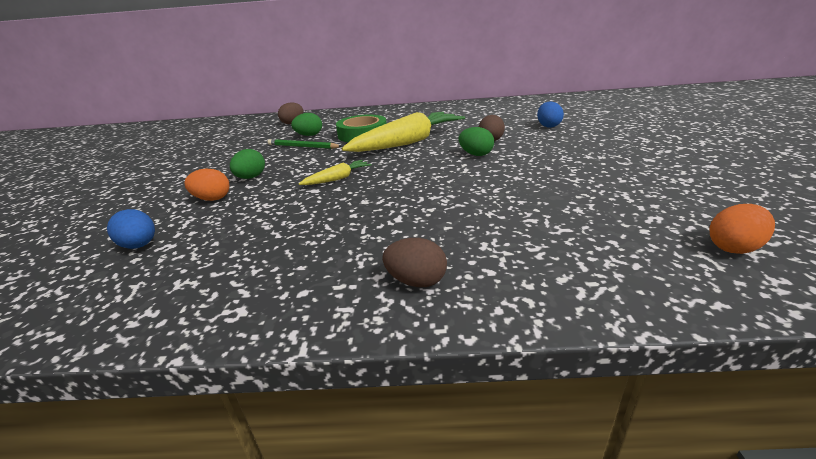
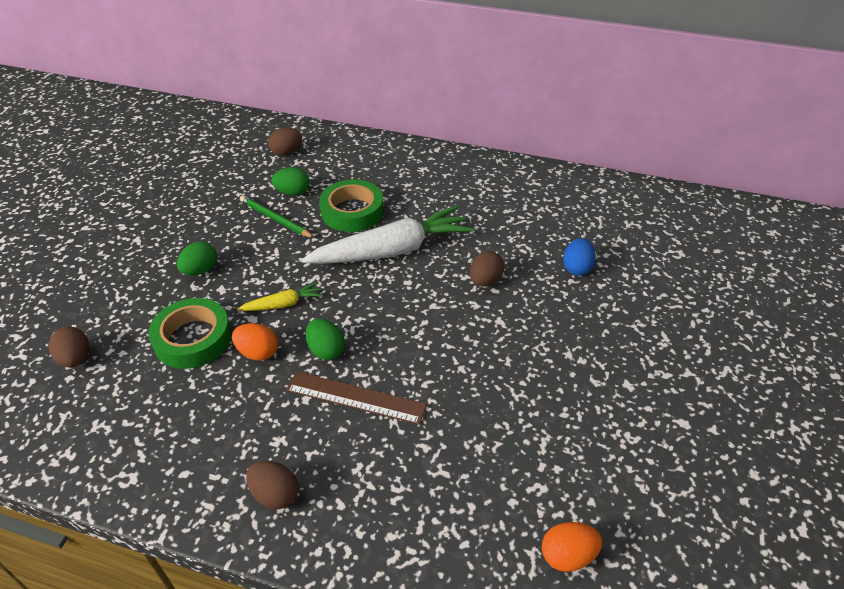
camera: 15 degrees right, 15 degrees up
(140, 246) = (76, 358): blue egg -> brown egg
(212, 199) = (153, 300): orange egg -> orange egg (258, 352)
(263, 210) = (193, 339): none -> green tape
(408, 142) = (392, 250): yellow carrot -> white carrot
(443, 208) = (355, 397): none -> brown ruler
(476, 154) = (449, 305): green egg -> green egg (326, 350)

